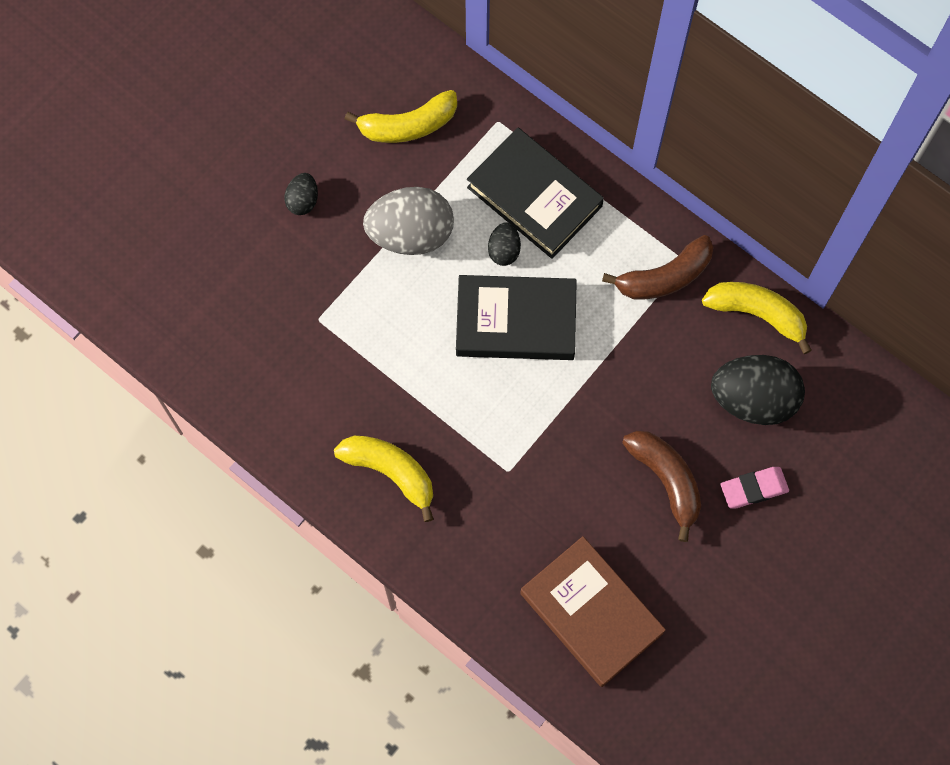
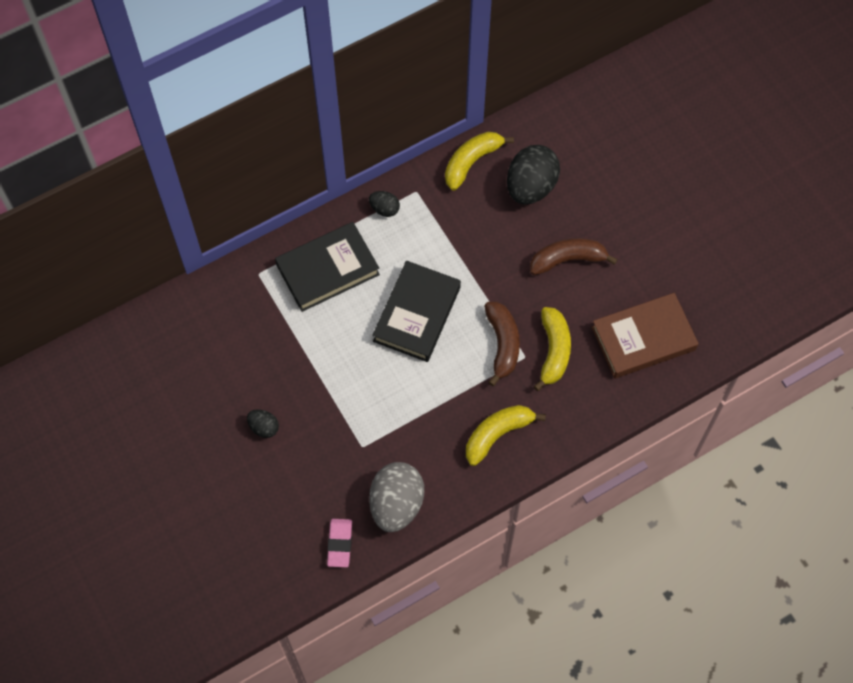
camera: 70 degrees left, 5 degrees down
(408, 125) = (235, 335): yellow banana -> yellow banana (553, 351)
(411, 234) = (322, 361): grey egg -> grey egg (396, 504)
(504, 250) = (360, 303): black egg -> black egg (384, 209)
(664, 277) = (422, 208): brown banana -> brown banana (502, 344)
(753, 488) = (592, 209): pink eraser -> pink eraser (339, 544)

